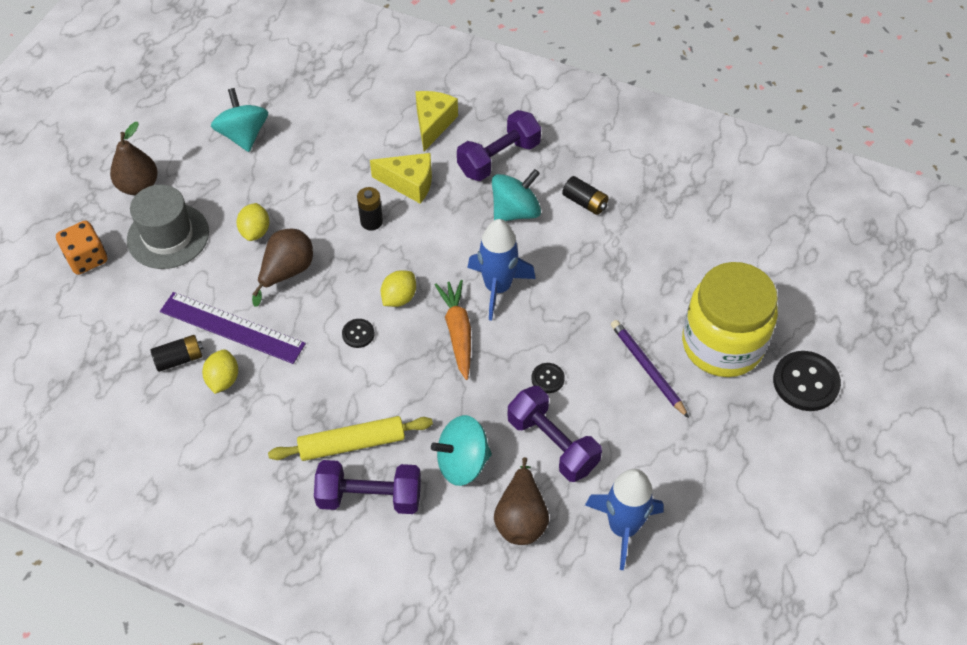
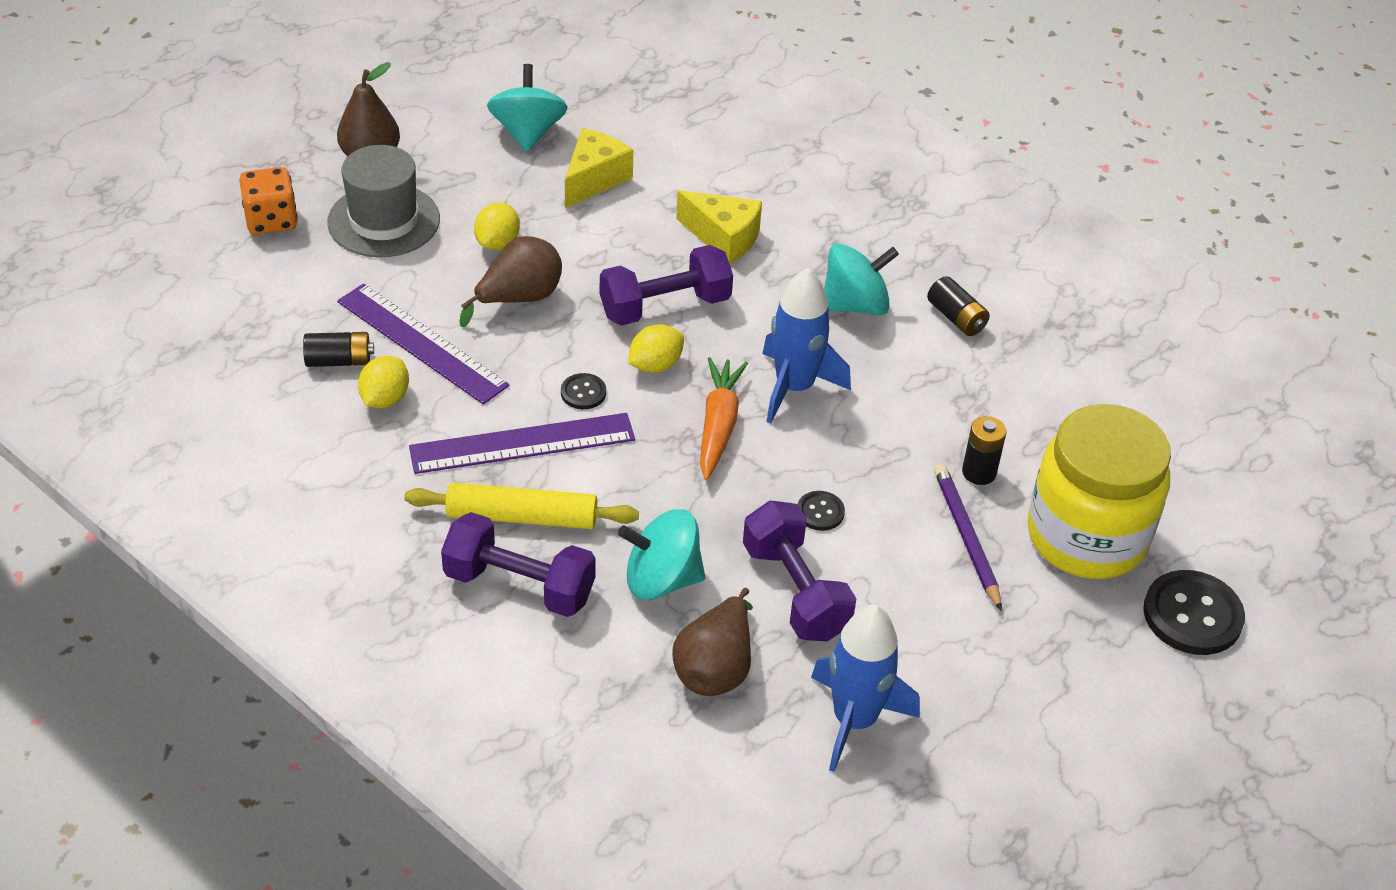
camera: 15 degrees right, 10 degrees down
(331, 386) = (522, 443): none -> purple ruler
(371, 222) = (654, 269): black battery -> black battery (979, 472)
(433, 124) = (783, 178): yellow cheese -> yellow cheese (594, 179)
(499, 158) = (857, 238): purple dumbbell -> purple dumbbell (665, 306)

